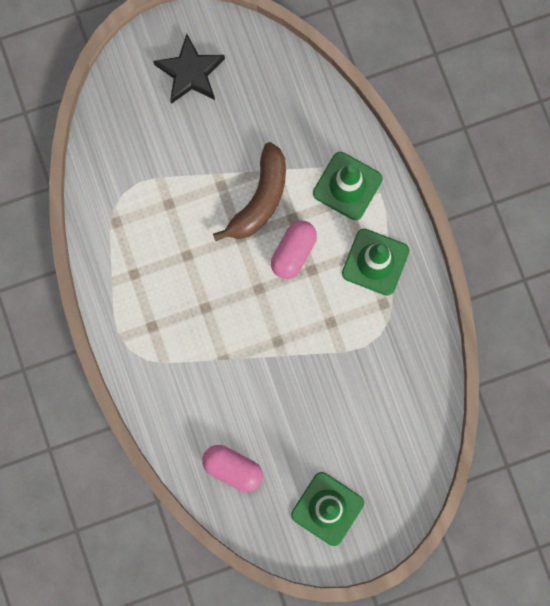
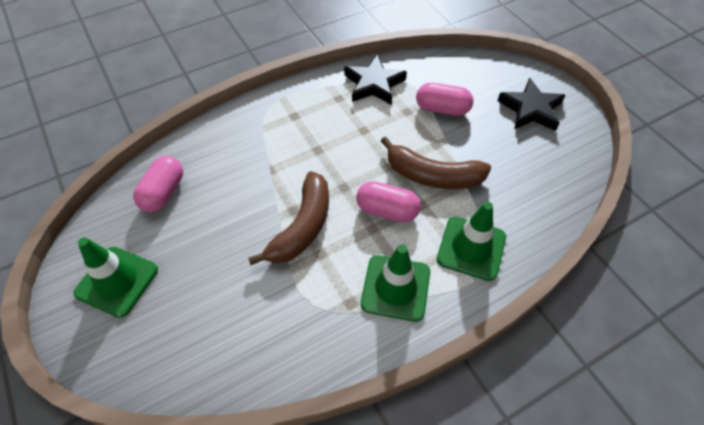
camera: 80 degrees right, 25 degrees down
(119, 231) = (374, 84): none -> black star
(172, 165) = (442, 109): none -> pink capsule
(298, 335) = (302, 227): none -> brown banana

